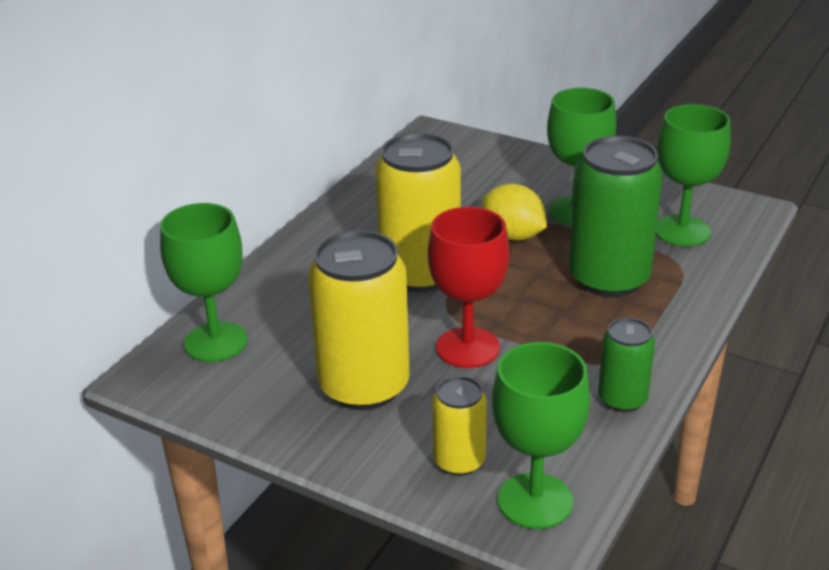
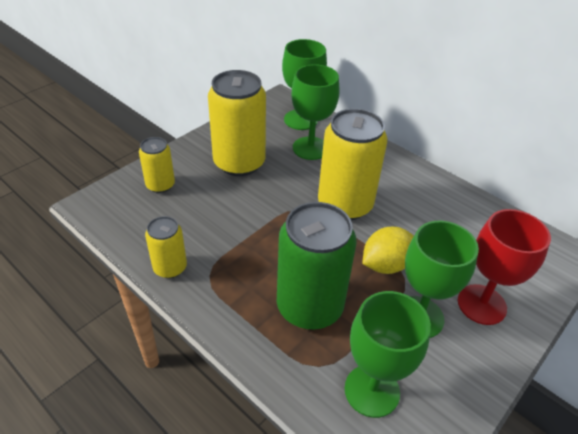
camera: 100 degrees right, 10 degrees up
(467, 347) = (255, 209): red goblet -> red goblet (481, 304)
(535, 501) = (113, 205): green goblet -> green goblet (310, 148)
(622, 399) = (170, 267): green can -> yellow can

